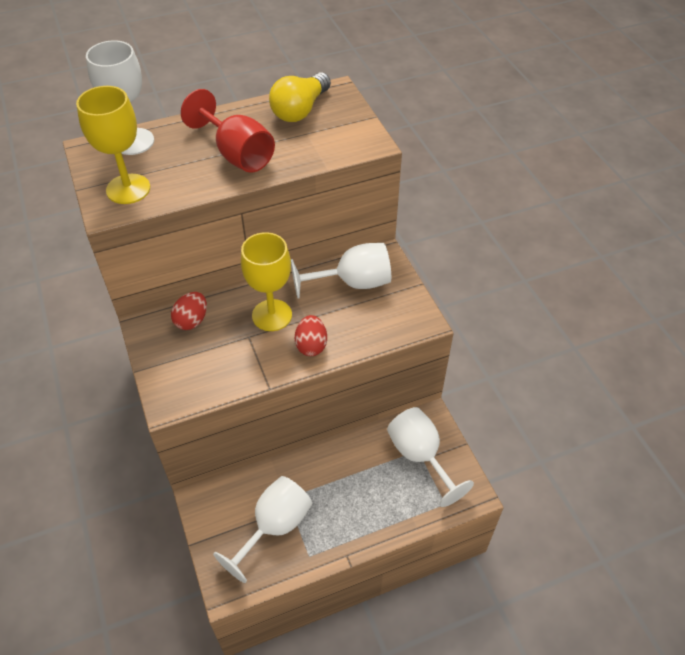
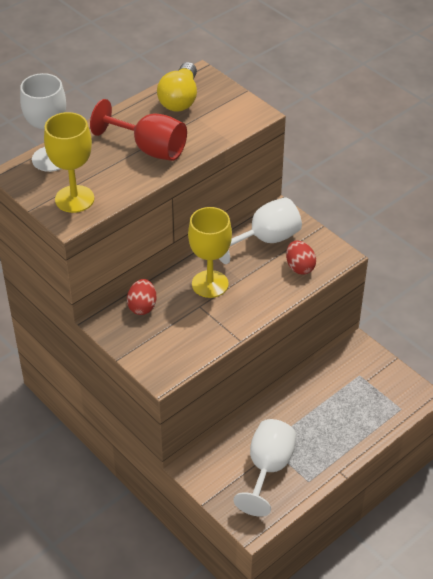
camera: 20 degrees left, 5 degrees down
(311, 345) = (257, 299): red egg -> red egg (299, 267)
(420, 456) = (364, 379): white goblet -> none

